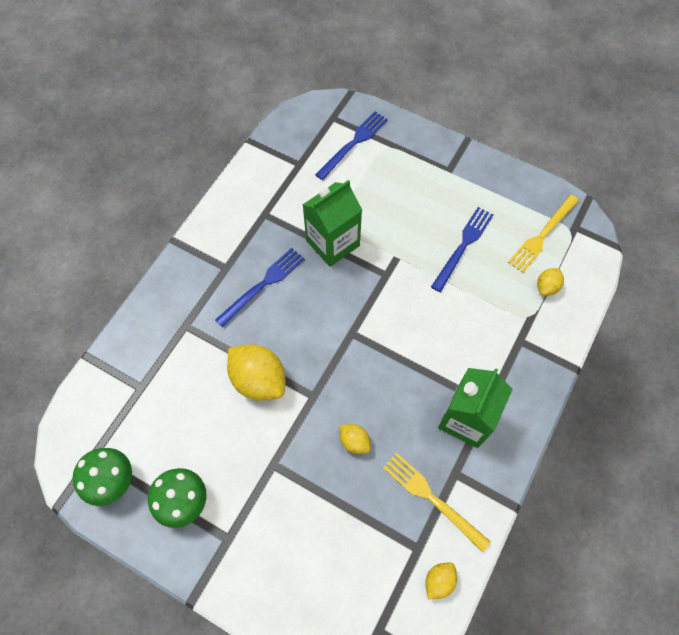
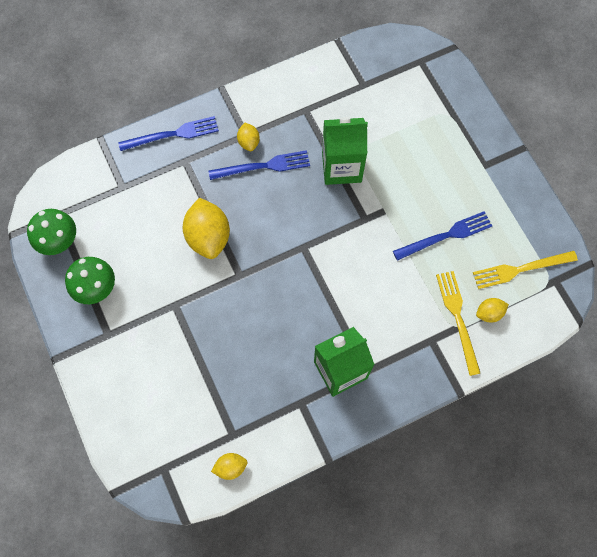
camera: 35 degrees right, 5 degrees up
(353, 144) = (420, 94): blue fork -> blue fork (172, 134)
(354, 441) = (244, 328): yellow lemon -> yellow lemon (249, 142)
(432, 499) = (270, 408): yellow fork -> yellow fork (458, 318)

